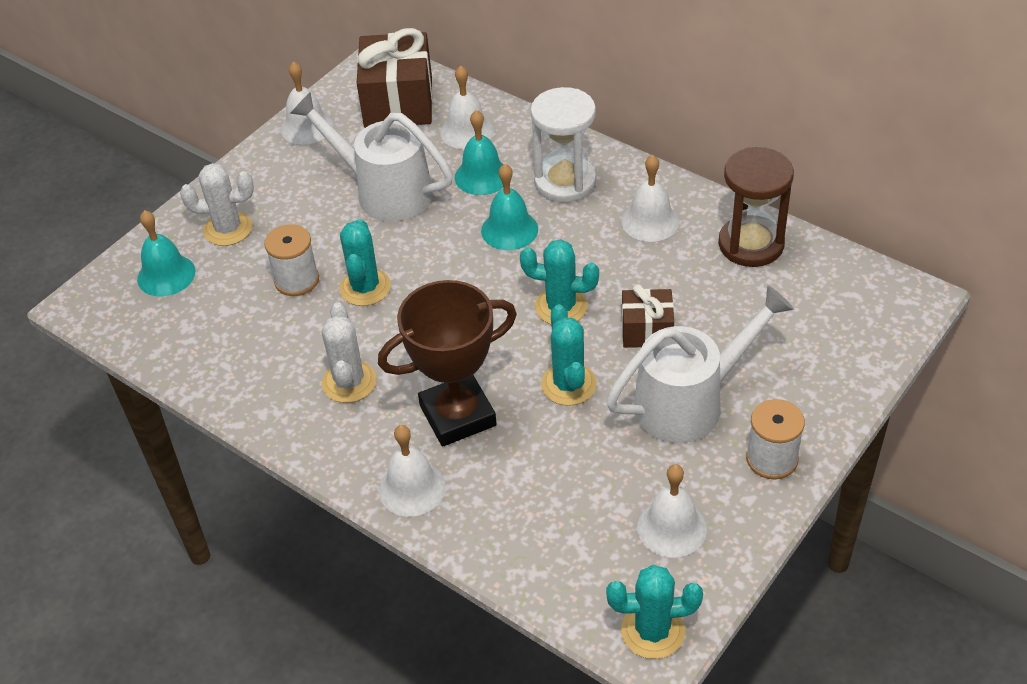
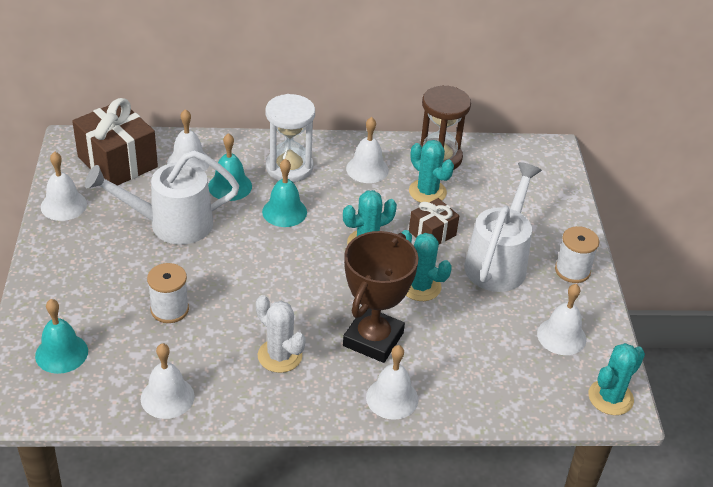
camera: 45 degrees left, 5 degrees down
(210, 367) = (167, 397): none -> white bell
(228, 229) = (77, 299): white cactus -> none
(365, 287) = (225, 291): turquoise cactus -> turquoise cactus (427, 192)

